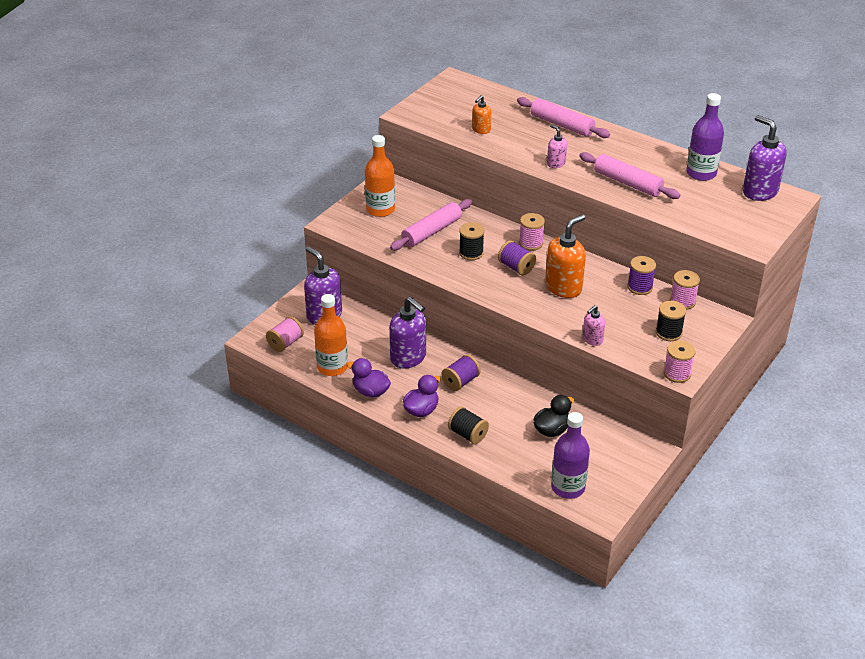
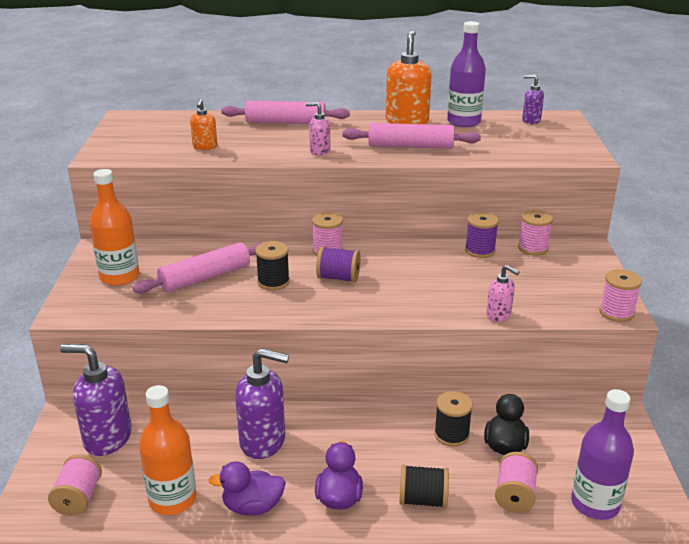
camera: 35 degrees left, 10 degrees down
(432, 231) = (205, 277): pink rolling pin -> pink rolling pin turned 45 degrees clockwise
(460, 381) = (351, 440): purple spool -> none
(524, 459) = (514, 495): none -> pink spool
(563, 287) = (409, 278): orange soap dispenser -> orange soap dispenser (407, 121)
(592, 340) = (499, 315): pink soap dispenser -> pink soap dispenser turned 60 degrees counterclockwise
(668, 333) = (558, 279): black spool -> black spool (451, 434)
(759, 192) = (531, 120): purple soap dispenser -> purple soap dispenser, size x0.53

